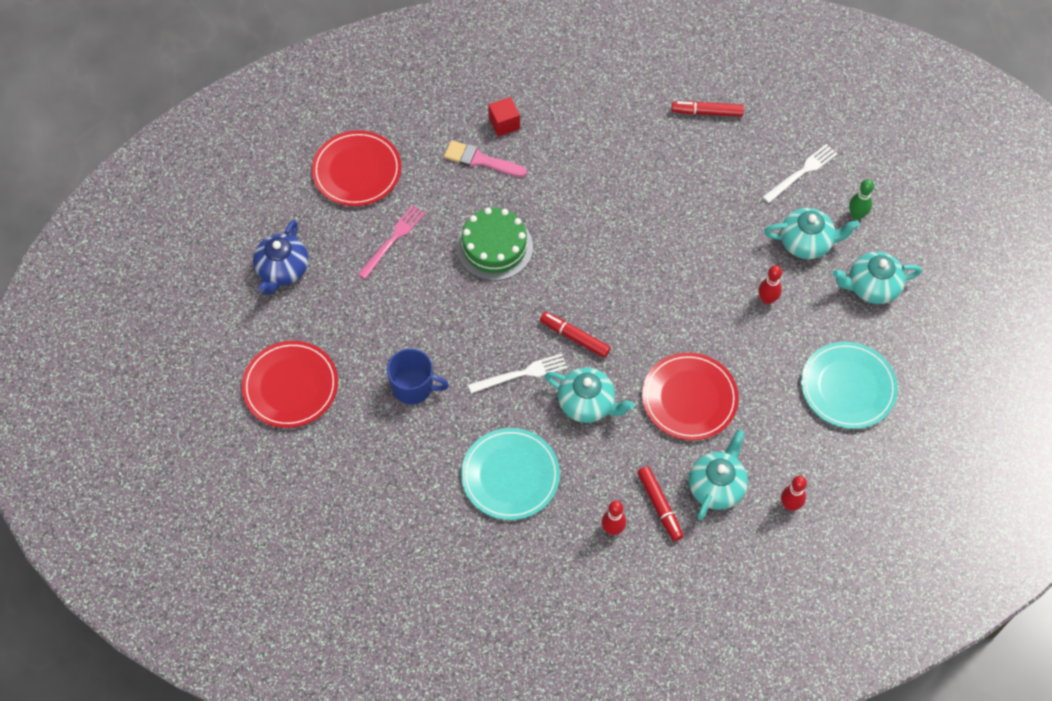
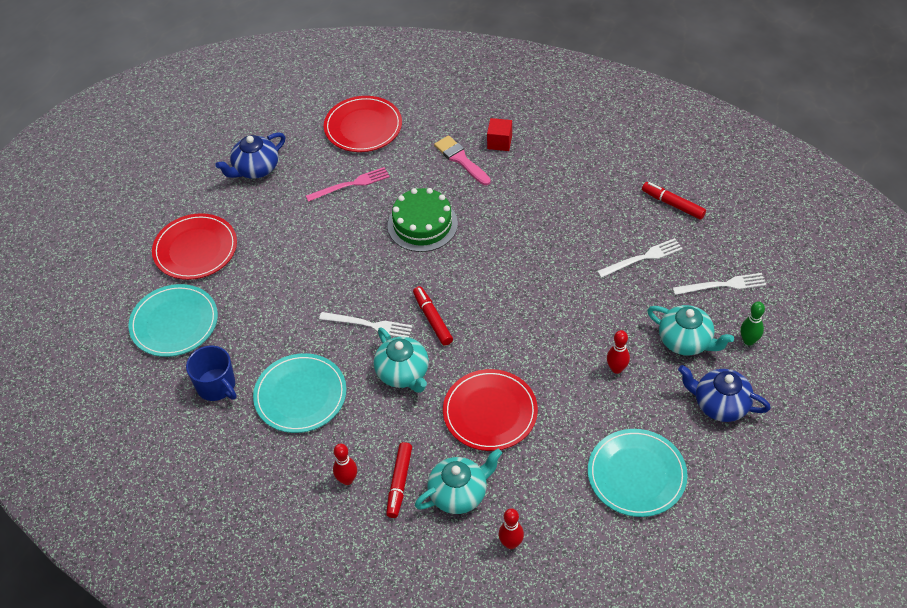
camera: 35 degrees right, 10 degrees down
(332, 471) = (174, 323): none -> turquoise plate
(413, 387) = (281, 293): blue mug -> blue mug (216, 386)
(717, 180) = (642, 258): none -> white fork
(872, 287) = (720, 404): turquoise teapot -> blue teapot

